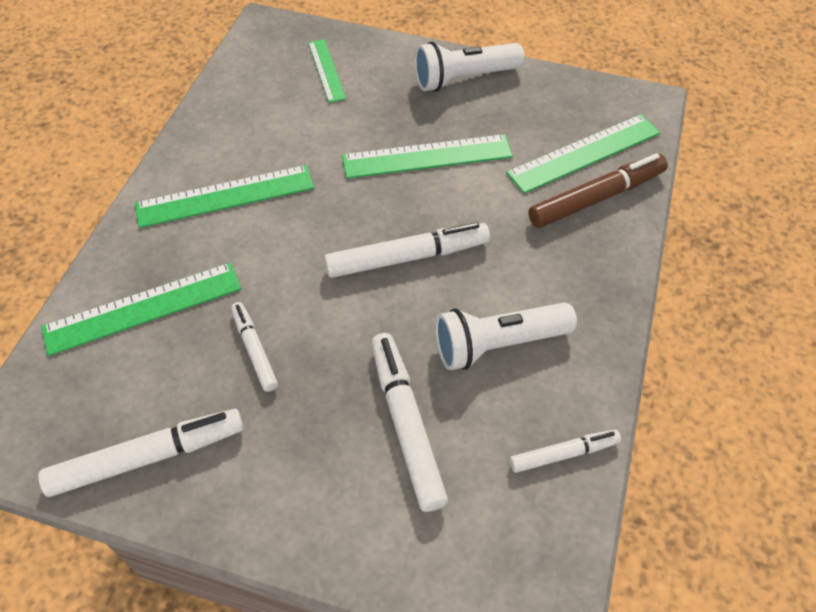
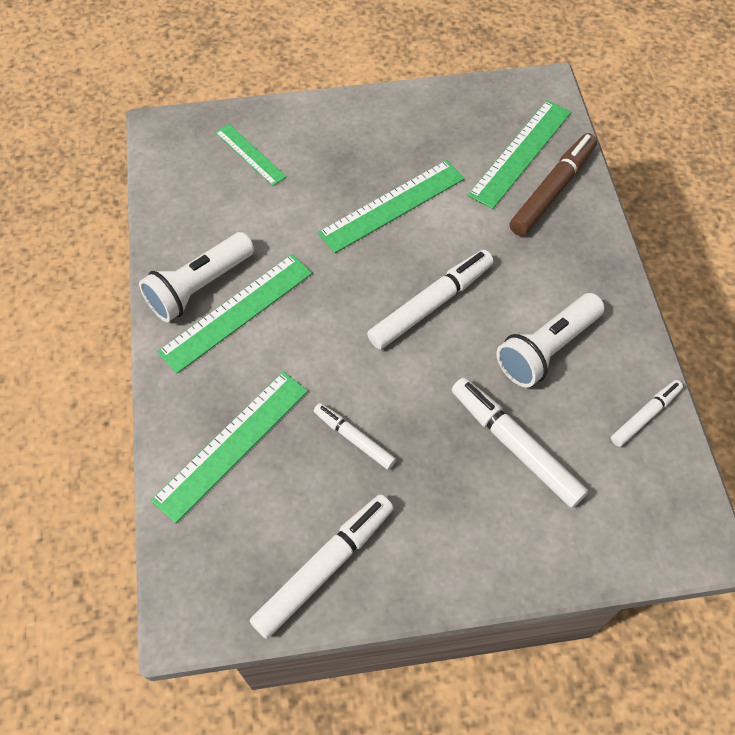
camera: 25 degrees left, 5 degrees up
(464, 78) = (379, 119): white flashlight -> white flashlight (199, 287)

